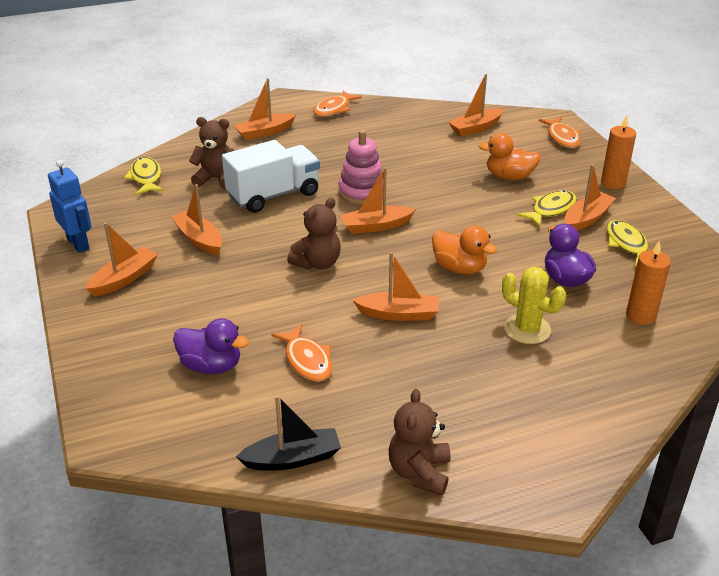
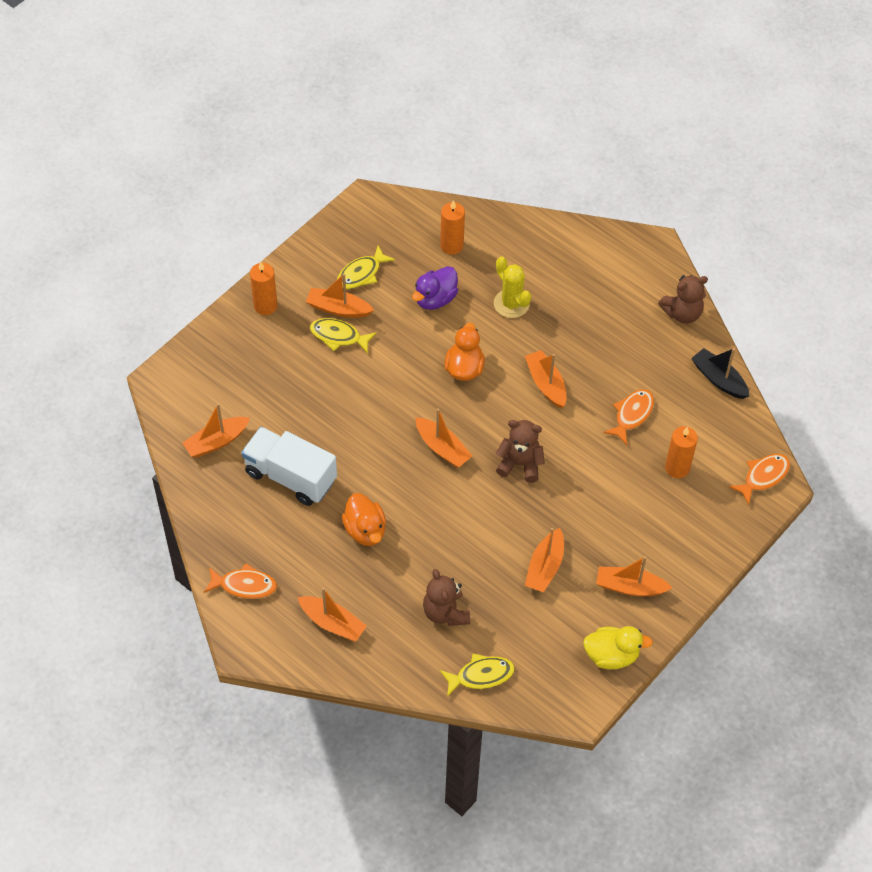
camera: 120 degrees left, 20 degrees up
(78, 244) = (611, 655): blue robot -> yellow duck
(146, 177) = (481, 675): yellow fish -> yellow fish turned 150 degrees counterclockwise
(211, 366) = (677, 468): purple duck -> orange candle
(273, 195) = (443, 549): white truck -> white truck (290, 476)
(362, 192) = (395, 483): pink stacking toy -> none
(475, 128) = (216, 442): orange boat -> orange boat turned 120 degrees clockwise
(509, 177) = (299, 383): orange duck -> orange duck (365, 530)
(527, 329) = (511, 304): yellow cactus -> yellow cactus turned 45 degrees counterclockwise
(562, 137) = (197, 365): orange fish -> orange fish (763, 477)

